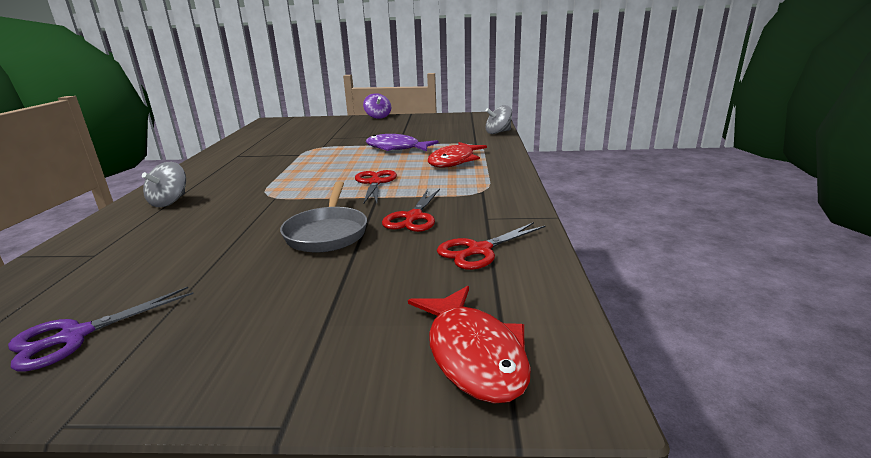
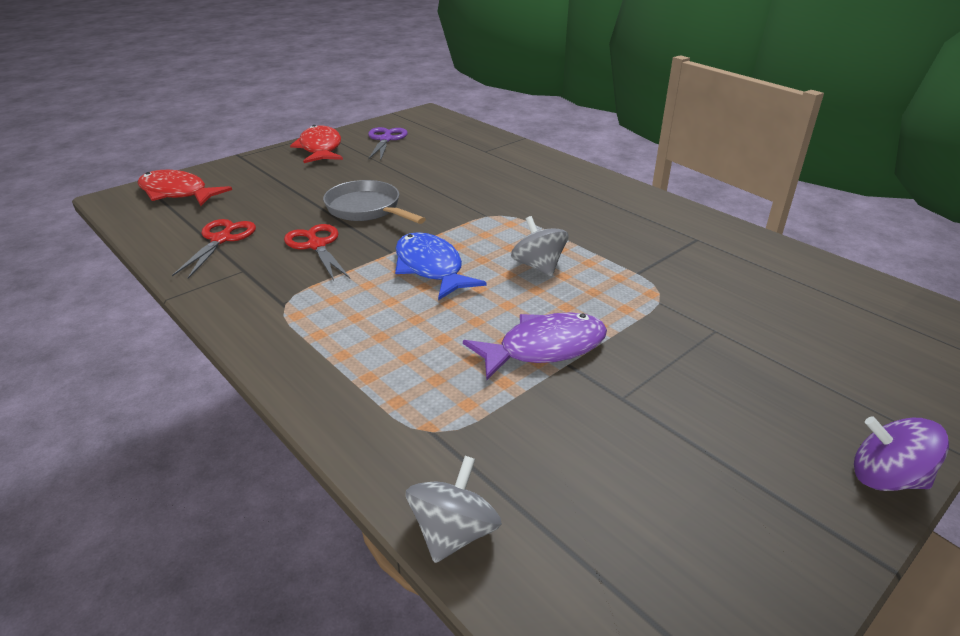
camera: 135 degrees right, 10 degrees up
(170, 202) = (560, 181): grey spinning top -> grey spinning top (538, 266)
(375, 182) = (431, 268): red scissors -> blue fish
(454, 161) = (397, 352): red fish -> red fish (320, 148)

